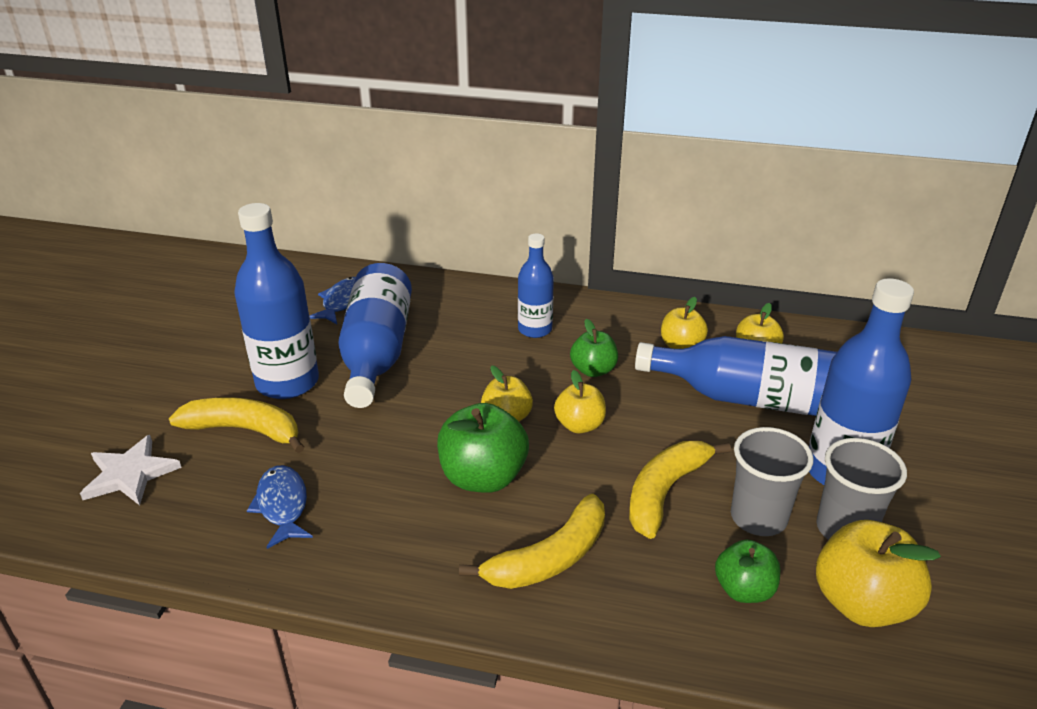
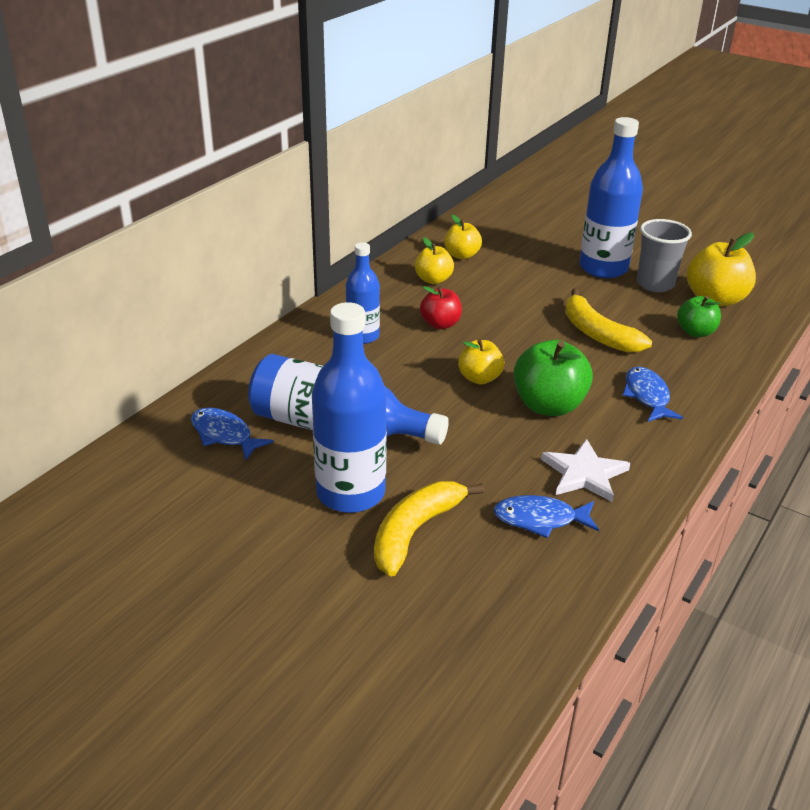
camera: 70 degrees left, 0 degrees up
(130, 474) = (447, 623): white star -> white star (584, 473)
(549, 558) = (647, 396): yellow banana -> blue fish
(579, 425) = (507, 348): yellow apple -> none
(593, 370) = (440, 324): green apple -> red apple
(746, 398) = (512, 275): blue bottle -> none
(758, 518) = (635, 308): grey cup -> none

